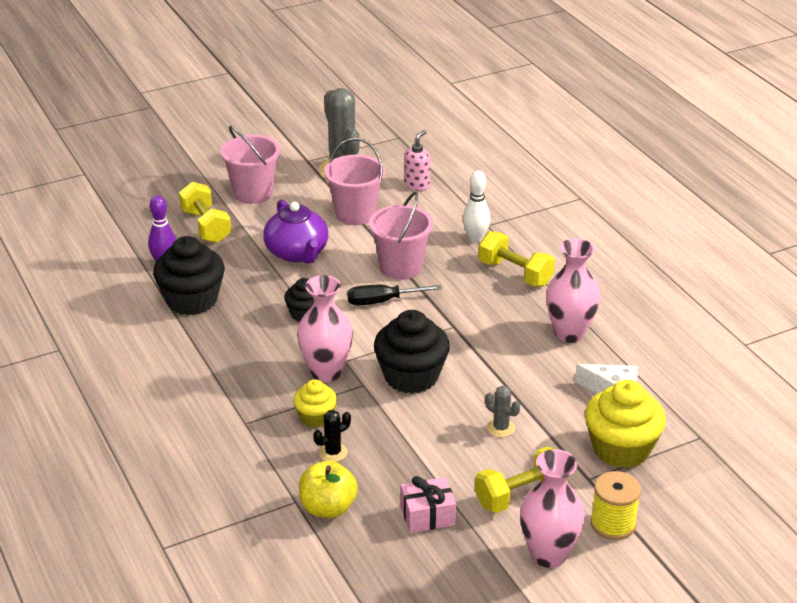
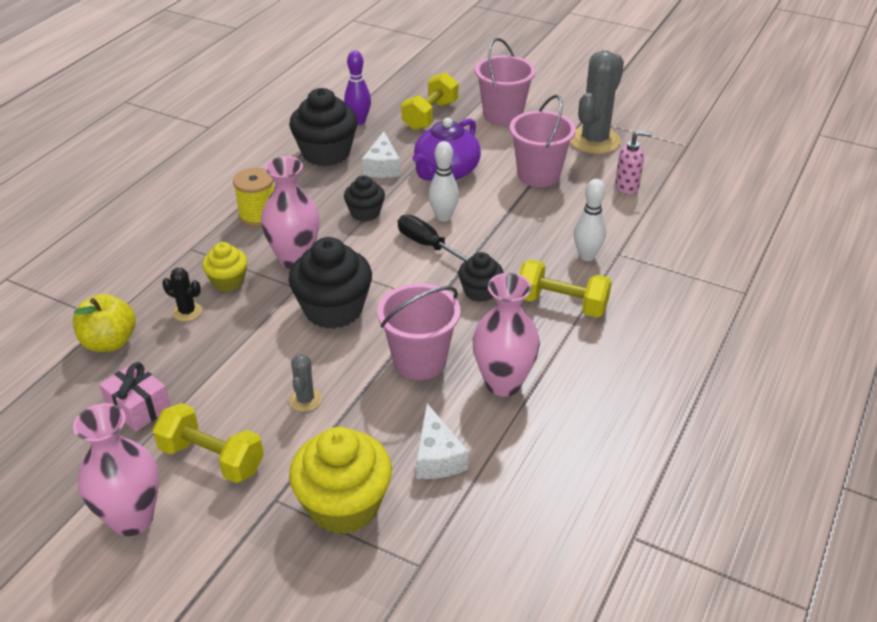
camera: 55 degrees right, 5 degrees up
(250, 280) = (382, 167): none -> white cheese
(356, 279) = (443, 217): none -> white bowling pin
(401, 267) = (490, 233): pink bucket -> pink bucket (419, 361)
(464, 301) = (480, 291): none -> black cupcake
(515, 273) = (561, 304): yellow dumbbell -> yellow dumbbell turned 75 degrees counterclockwise
(613, 524) = (213, 551): yellow spool -> yellow spool (258, 215)

